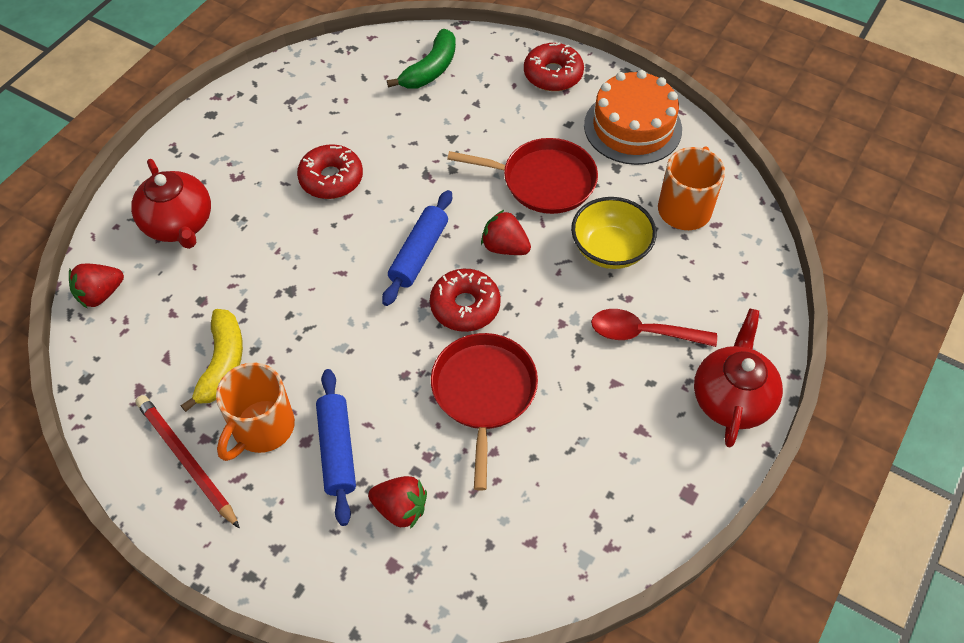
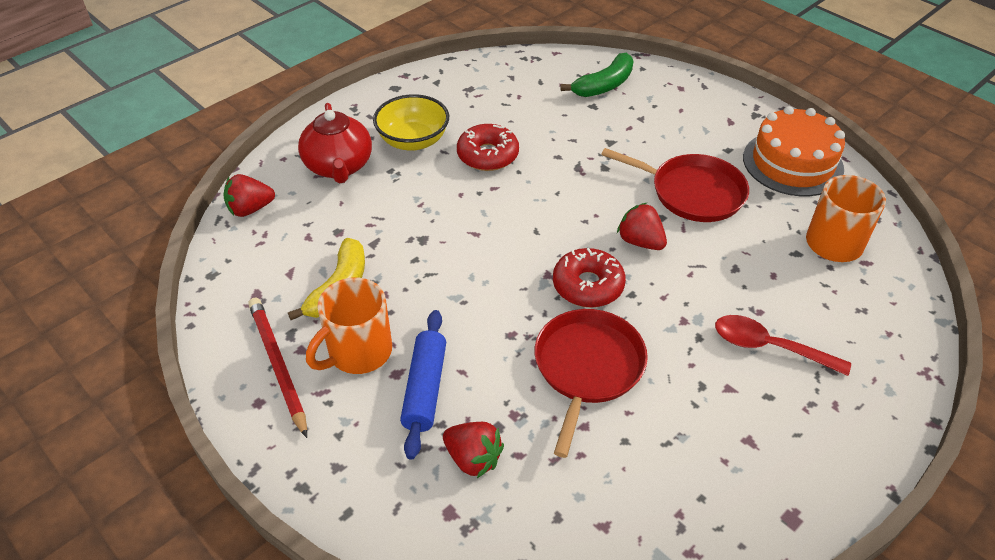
camera: 15 degrees right, 10 degrees down
(419, 254) = (554, 232): blue rolling pin -> none
(553, 74) = (721, 107): red donut -> none
(610, 249) = (748, 264): yellow bowl -> yellow bowl (413, 141)
(731, 398) = (858, 431): red teapot -> none

